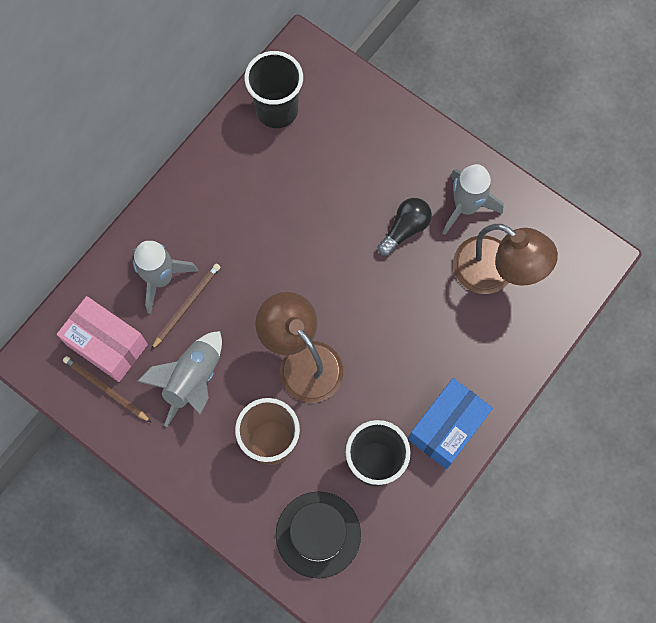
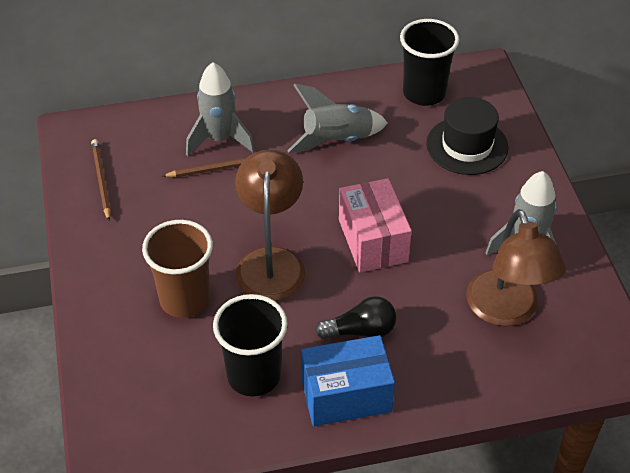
camera: 40 degrees right, 25 degrees down
(107, 345) = (134, 154): pink box -> pink box (373, 240)
(192, 380) = (171, 217): grey rocket -> grey rocket (337, 140)
(318, 534) = (150, 393): black hat -> black hat (467, 146)
(405, 229) = (454, 230): black light bulb -> black light bulb (361, 331)

